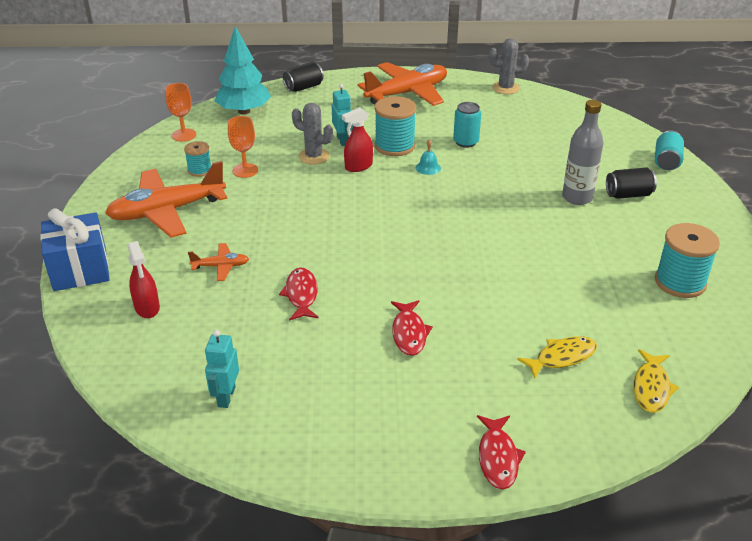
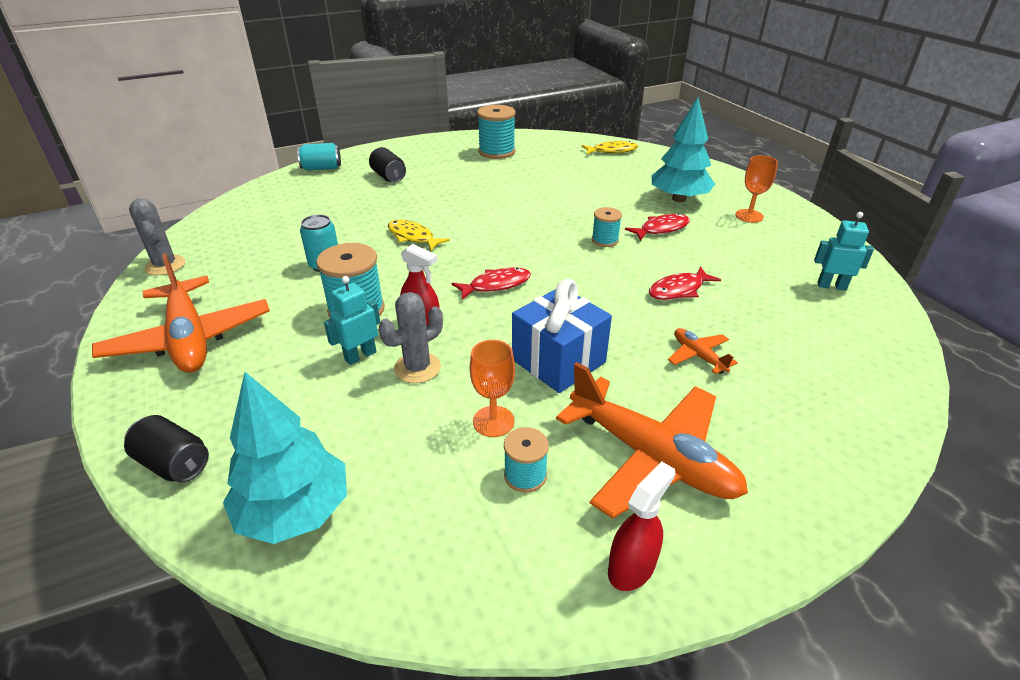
camera: 115 degrees left, 0 degrees up
(80, 270) = (842, 479): blue gift -> blue gift (558, 361)
(147, 308) = (815, 380): red spray bottle -> red spray bottle (632, 567)
(184, 135) = (424, 563): orange goblet -> orange goblet (749, 216)
(226, 397) = (831, 286): turquoise robot -> turquoise robot turned 150 degrees counterclockwise
(314, 156) = (417, 368): grey cactus -> grey cactus turned 45 degrees clockwise
(407, 93) = (189, 338): orange plane -> orange plane turned 150 degrees counterclockwise
(412, 286) = (605, 240): none -> turquoise spool
(428, 168) = (397, 276): turquoise bell -> none
(470, 381) = (678, 199): none -> turquoise tree
(498, 457) = (726, 181): red fish -> red fish (496, 285)
(562, 357) = (618, 176): yellow fish -> yellow fish (413, 237)
(577, 197) = (407, 195): grey bottle -> none

